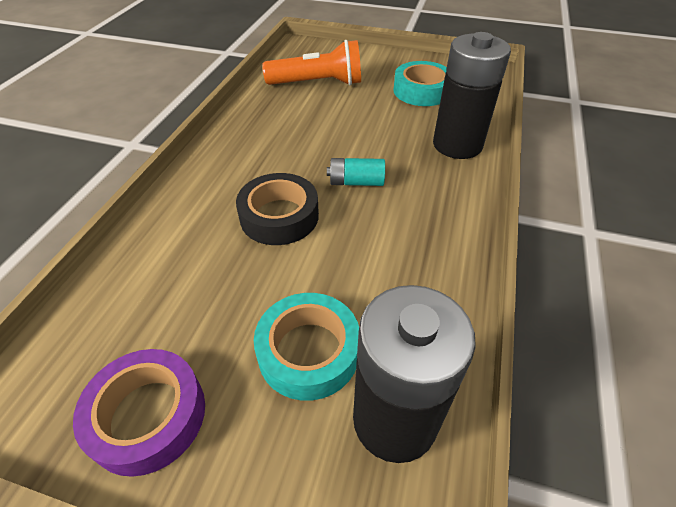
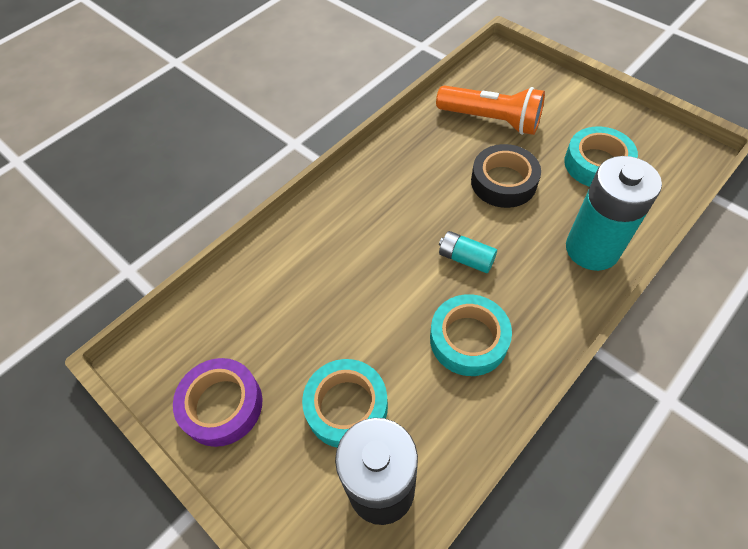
camera: 30 degrees right, 10 degrees up
(279, 216) = (381, 271): black tape -> black tape (503, 182)
(398, 243) = (468, 339): none -> turquoise tape
(457, 145) = (592, 249): black battery -> turquoise battery

